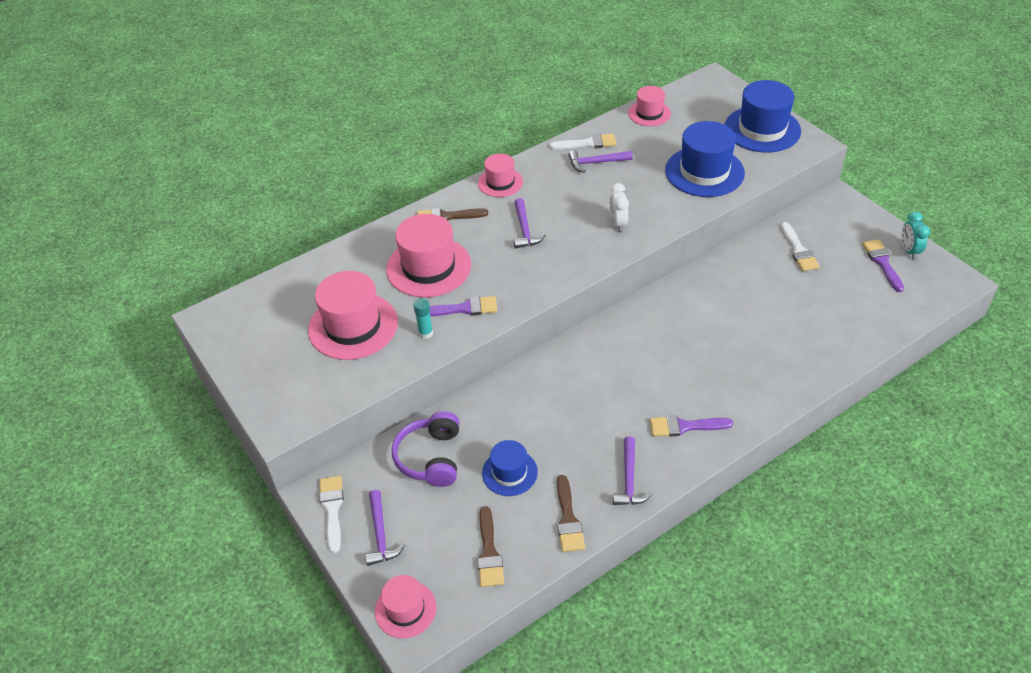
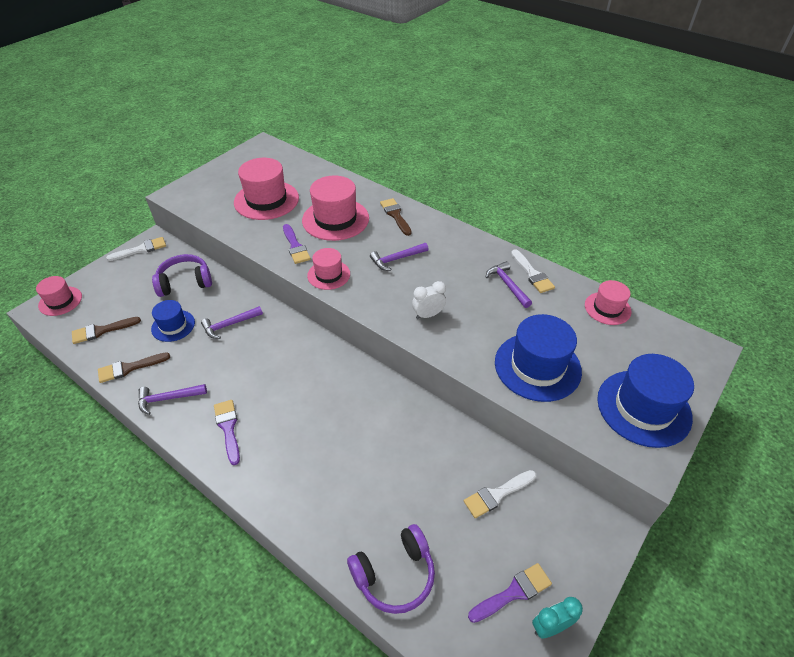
camera: 70 degrees right, 0 degrees up
(380, 534) = (120, 275): purple hammer -> purple hammer (230, 325)
(425, 333) = (266, 234): turquoise glue stick -> none
(500, 182) = (450, 233): pink hat -> pink hat (328, 275)
(861, 326) = (394, 574): none -> purple headphones

